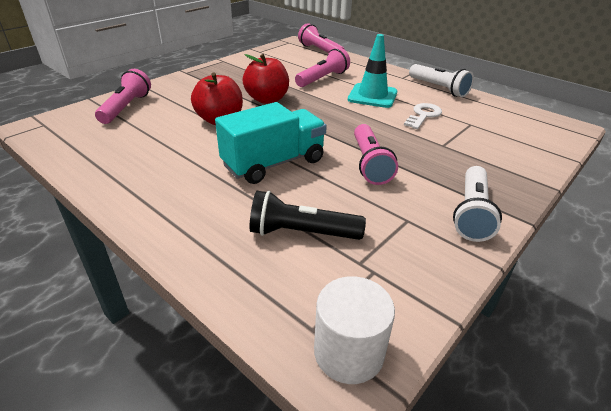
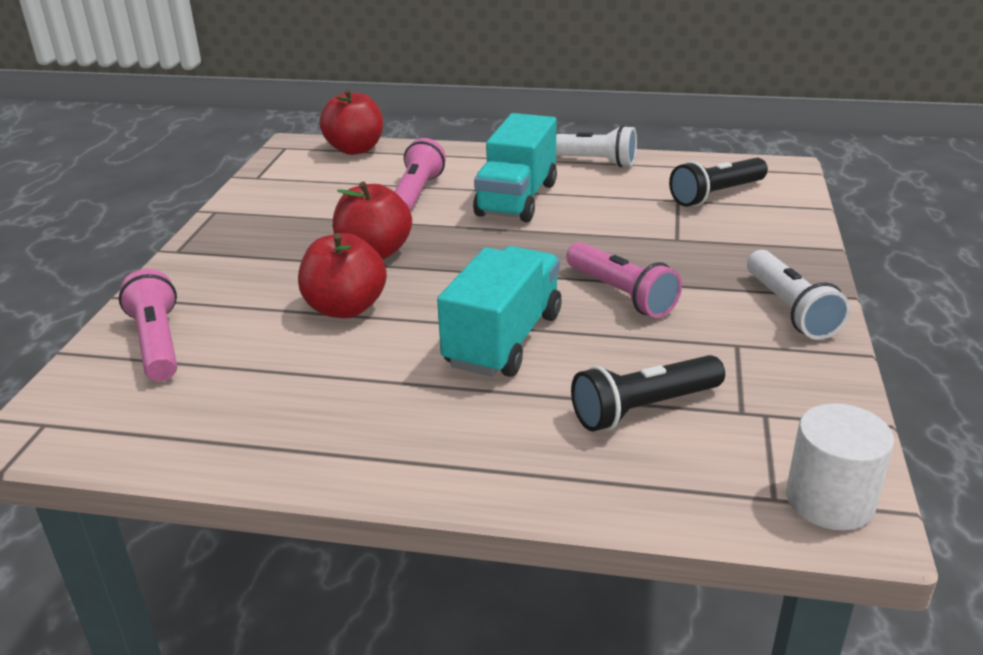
camera: 30 degrees left, 5 degrees down
(320, 51) = (355, 149): pink flashlight -> red apple
(372, 96) = (517, 199): turquoise traffic cone -> turquoise truck
(423, 115) = (611, 207): white key -> none
(501, 128) = (716, 195): none -> black flashlight

